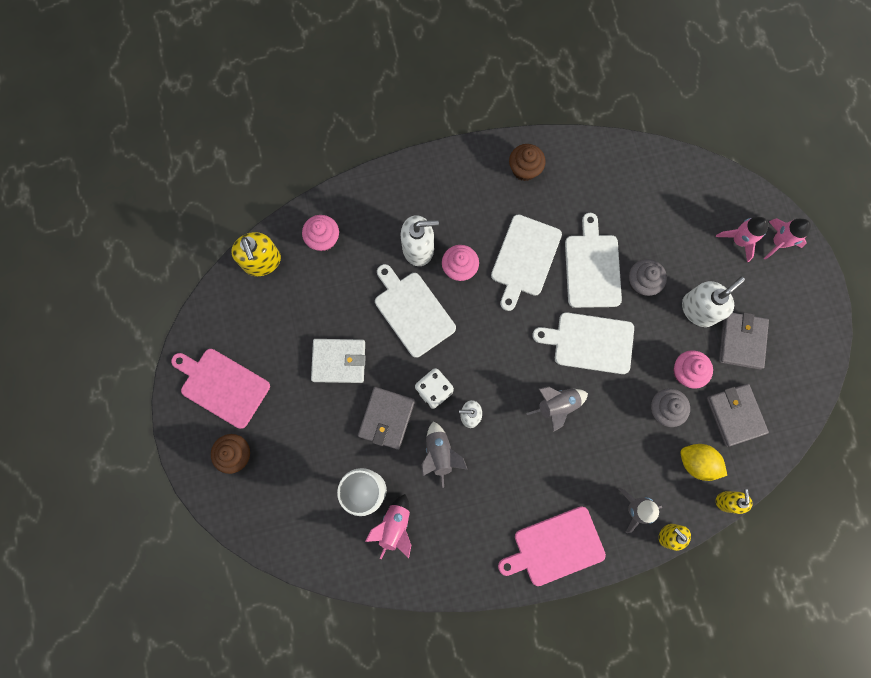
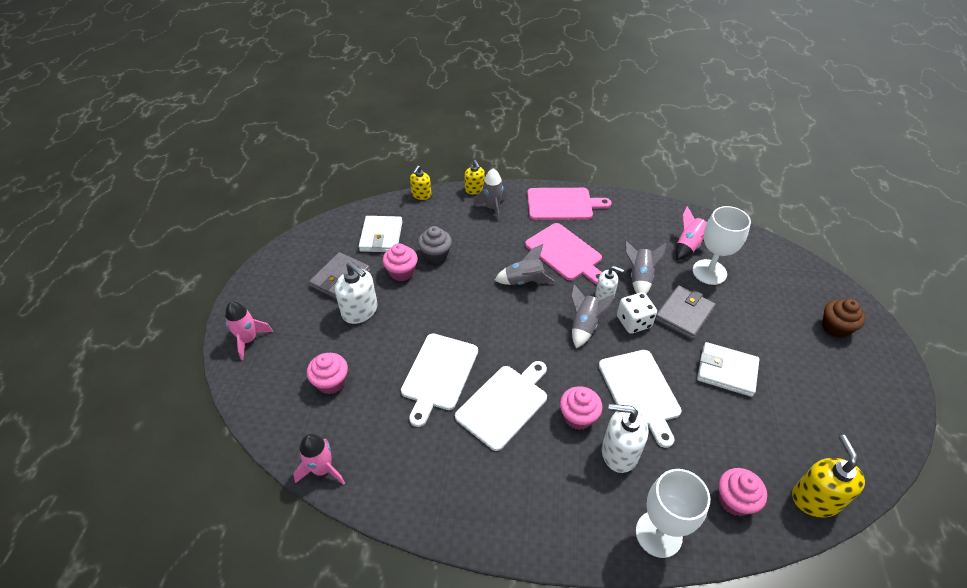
camera: 160 degrees left, 30 degrees down
(222, 386) = (855, 385): pink cutting board -> pink cutting board (565, 253)
(376, 194) = (658, 534): none -> white goblet
(480, 368) = (584, 325): none -> grey rocket
(524, 169) = (463, 501): brown cupcake -> none
(589, 342) = (473, 315): white cutting board -> none
(641, 282) = (398, 347): grey cupcake -> none
(679, 227) = (331, 382): none -> pink cupcake
(697, 462) = (429, 219): yellow lemon -> none
(699, 309) = (360, 311): white soap dispenser -> white soap dispenser turned 120 degrees counterclockwise
(735, 415) = (381, 236): grey wallet -> white wallet
(739, 240) = (283, 353): pink rocket -> pink rocket (322, 469)

